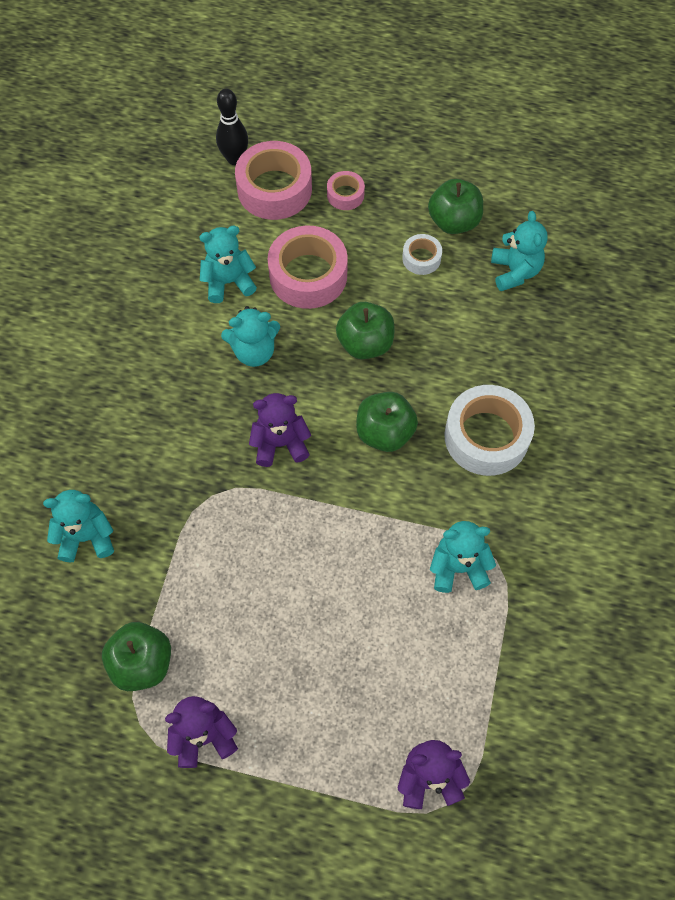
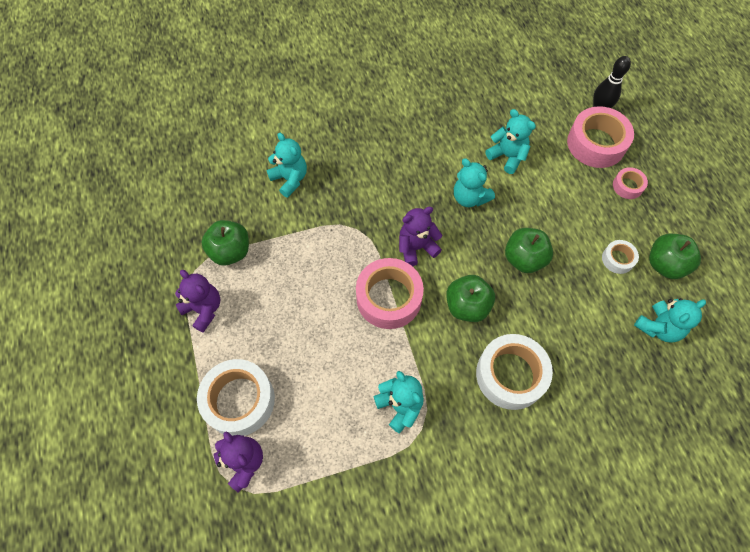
camera: 60 degrees right, 0 degrees up
(280, 443) = (416, 247): purple teddy bear -> purple teddy bear turned 75 degrees counterclockwise
(308, 275) = (548, 197): pink tape -> pink tape (389, 298)
(351, 747) = (239, 400): none -> white tape

